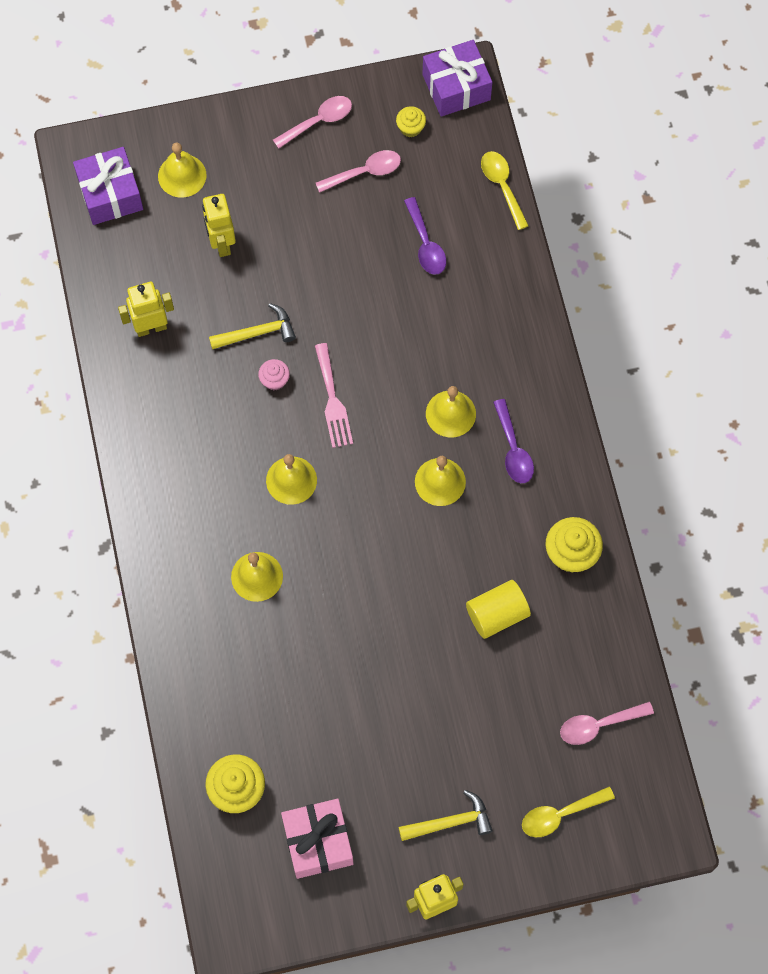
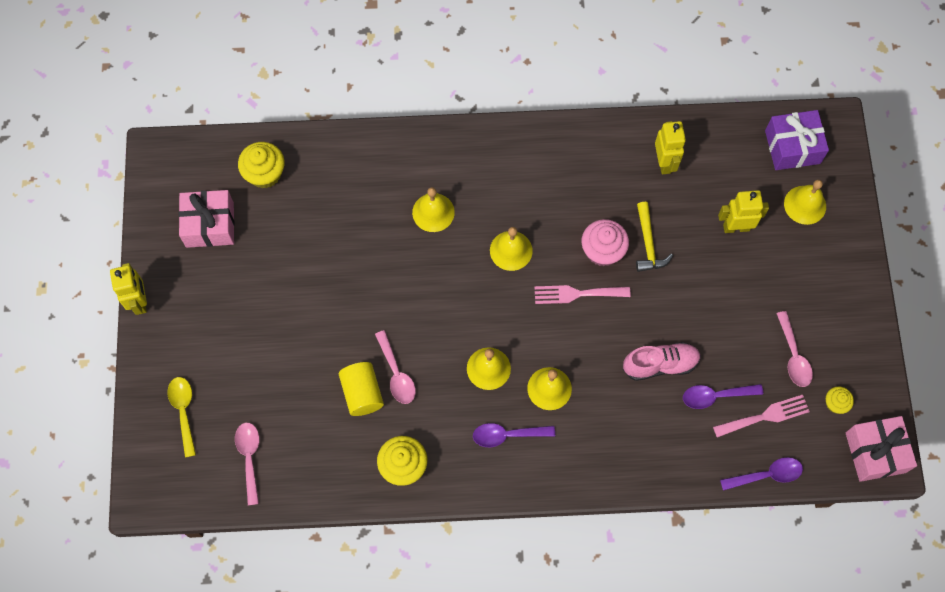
camera: 100 degrees right, 0 degrees up
(274, 380) = (602, 251): pink cupcake -> pink cupcake, size x1.76
(318, 121) = (849, 324): pink spoon -> pink spoon (396, 374)
(400, 303) = (660, 364): none -> pink shoe
(438, 193) = (765, 416): none -> pink fork
(450, 822) = (200, 325): yellow hammer -> none
(456, 87) = (875, 452): purple gift -> pink gift
(502, 186) = (767, 475): yellow spoon -> purple spoon

